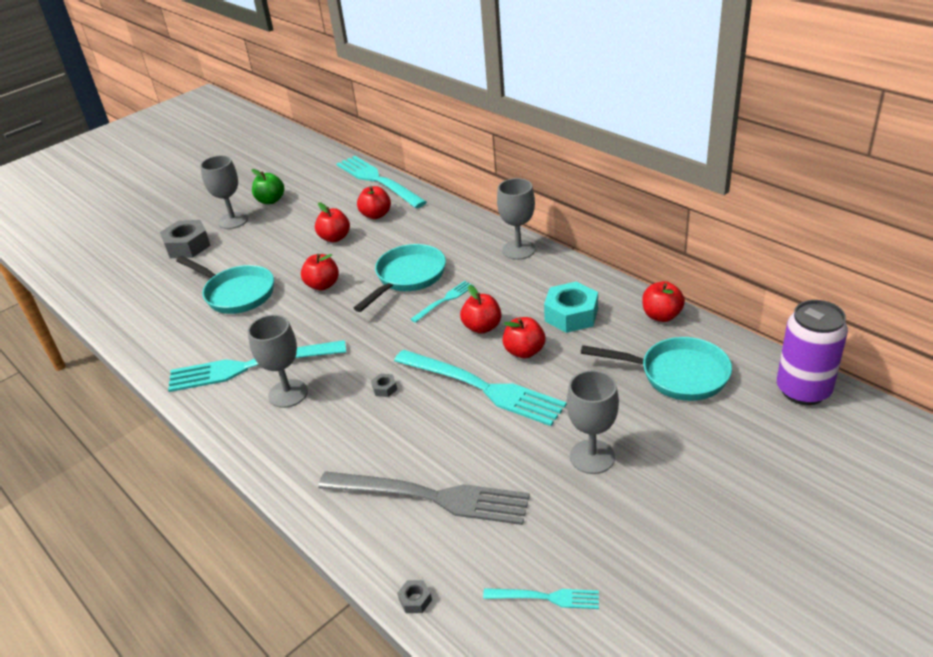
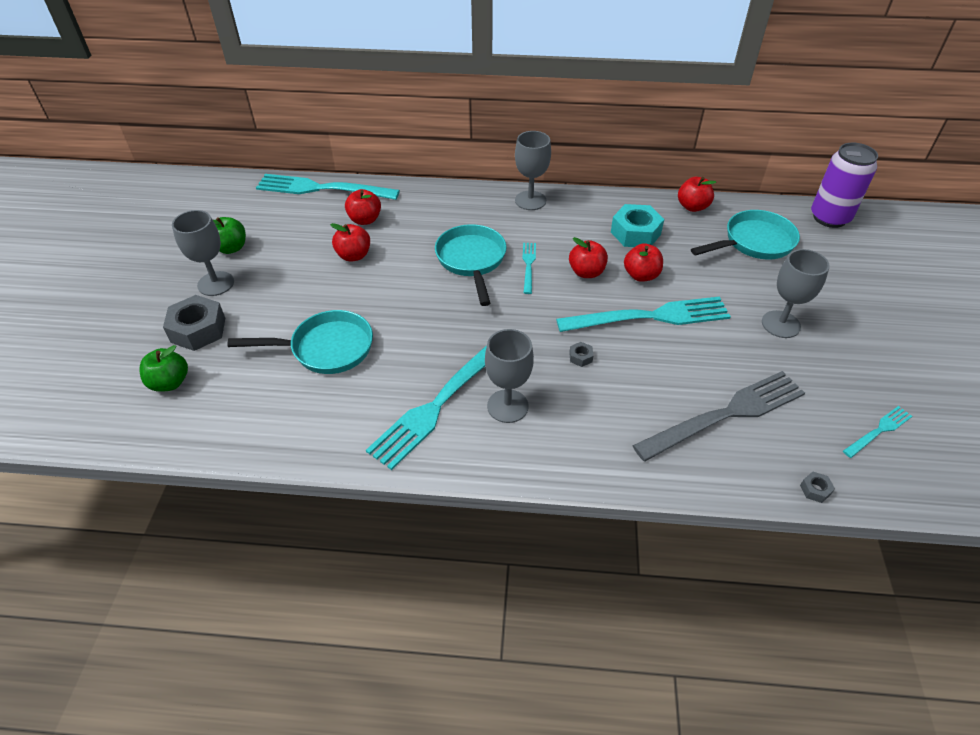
camera: 45 degrees left, 10 degrees up
(135, 271) = (170, 382): none -> green apple
(323, 285) = (403, 301): red apple -> none

